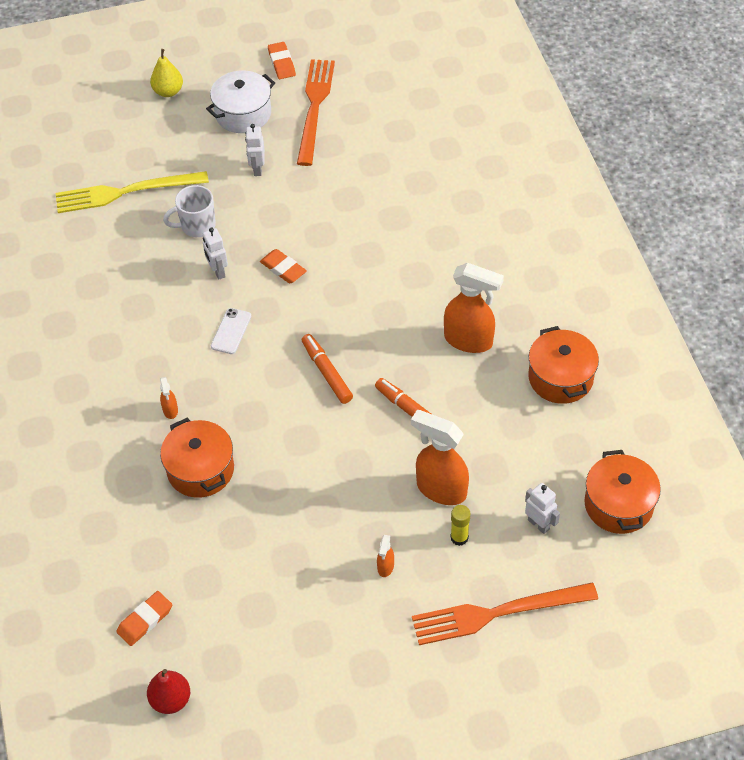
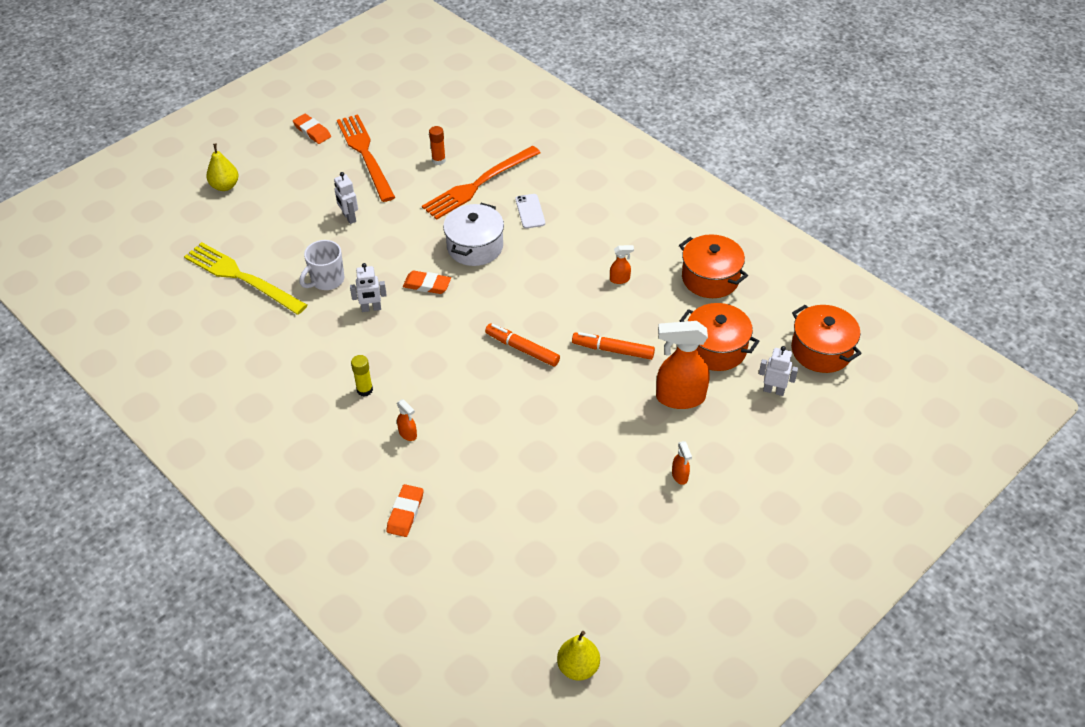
camera: 30 degrees left, 5 degrees down
(126, 192) = (242, 277): yellow fork -> yellow fork turned 75 degrees clockwise
(145, 620) = (508, 613): orange eraser -> orange eraser (405, 513)
(171, 700) = (578, 667): red pear -> yellow pear
(200, 469) = (469, 469): orange pot -> orange pot (716, 348)
(218, 271) = (371, 308): white robot -> white robot turned 45 degrees counterclockwise
(231, 331) = (416, 350): white phone -> white phone (530, 211)
(243, 114) = (306, 180): white pot -> white pot (475, 247)
(379, 140) = (438, 160): none -> orange glue stick
(459, 538) = (721, 427): yellow glue stick -> yellow glue stick (364, 390)
(469, 340) = (620, 279): orange spray bottle -> orange spray bottle, size x0.45
(497, 613) = (792, 470): orange fork -> orange fork (479, 184)

